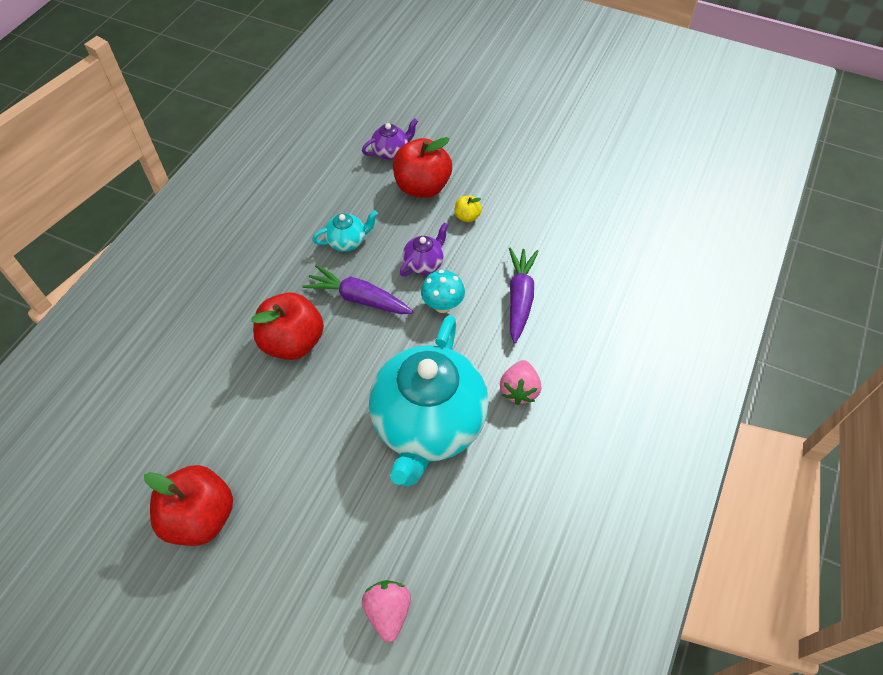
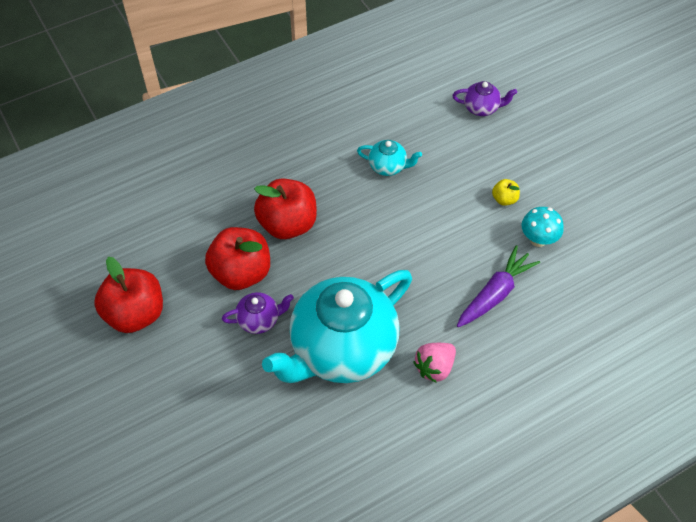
camera: 35 degrees right, 0 degrees up
(359, 298) = (363, 218): purple carrot -> none
(388, 611) = (211, 464): pink strawberry -> none
(422, 187) = (485, 153): red apple -> red apple (241, 273)
(424, 263) = (437, 219): purple teapot -> purple teapot (259, 320)
(442, 305) = (425, 262): turquoise mushroom -> turquoise mushroom (538, 239)

